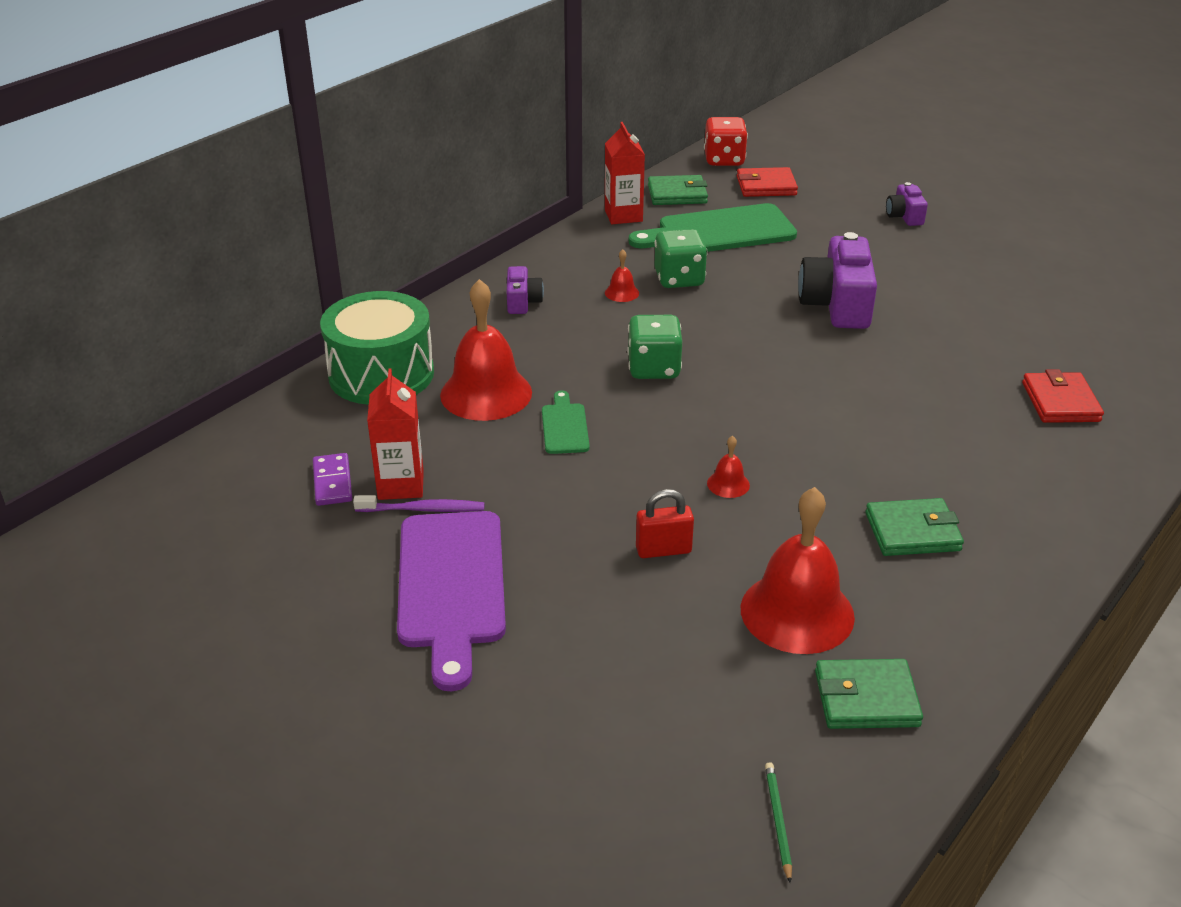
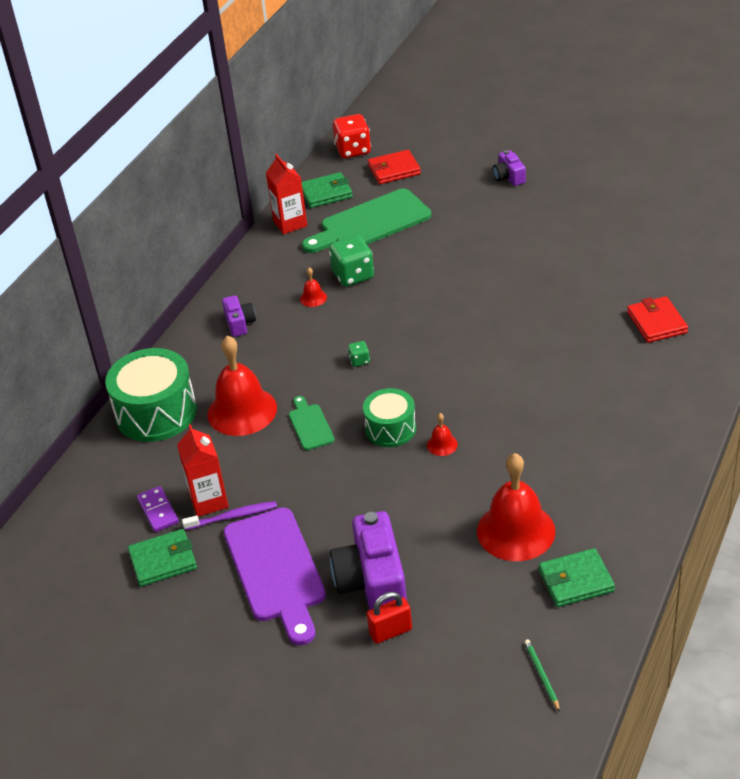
camera: 10 degrees left, 5 degrees up
(654, 368) = (359, 361): green dice -> green dice, size x0.48
(663, 550) = (412, 507): red padlock -> red padlock (390, 632)
(666, 451) = (390, 429): none -> green drum
(837, 304) = (478, 272): purple camera -> purple camera (372, 581)
(912, 532) = (577, 452): green wallet -> green wallet (163, 560)

